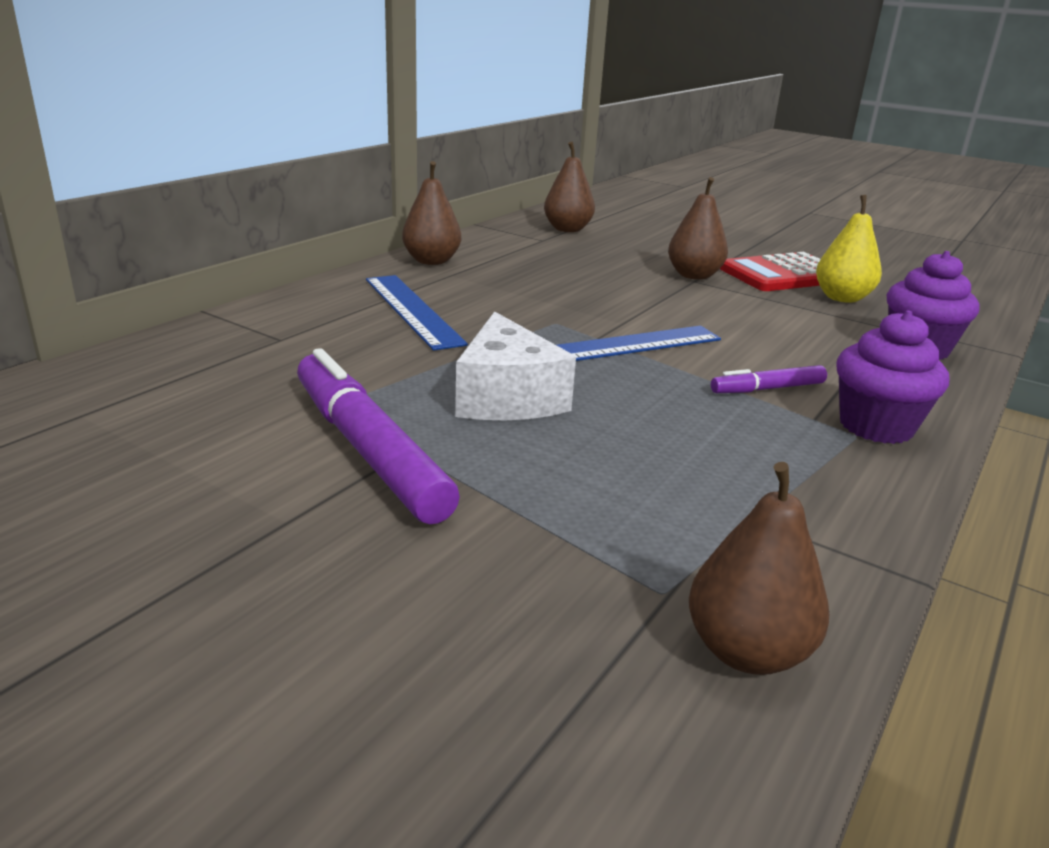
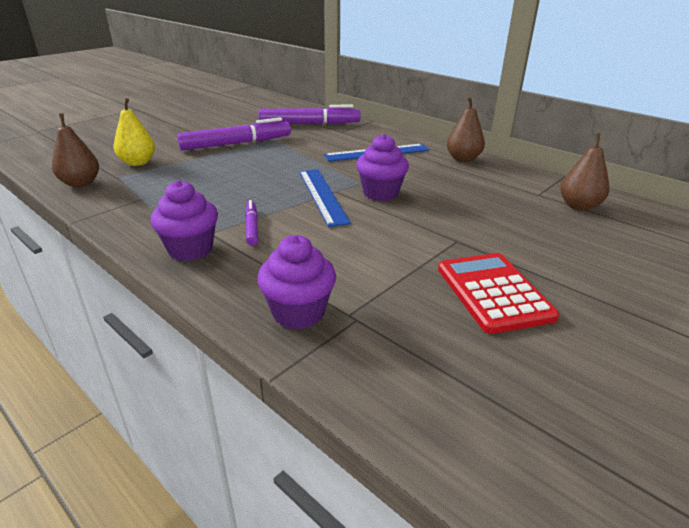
camera: 100 degrees right, 5 degrees up
(212, 371) = (309, 124): none -> purple marker
(507, 397) = (269, 165): white cheese -> none
(588, 310) = (380, 193): none -> purple cupcake
(694, 276) = (469, 242): brown pear -> none
(842, 298) = (427, 310): yellow pear -> yellow pear (138, 163)

